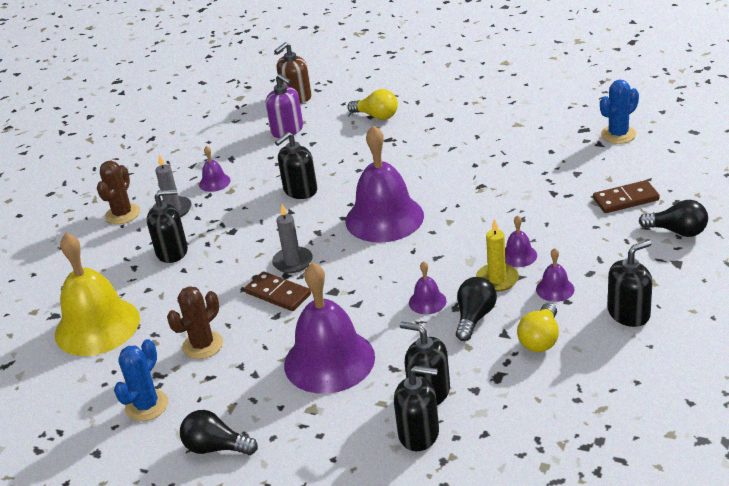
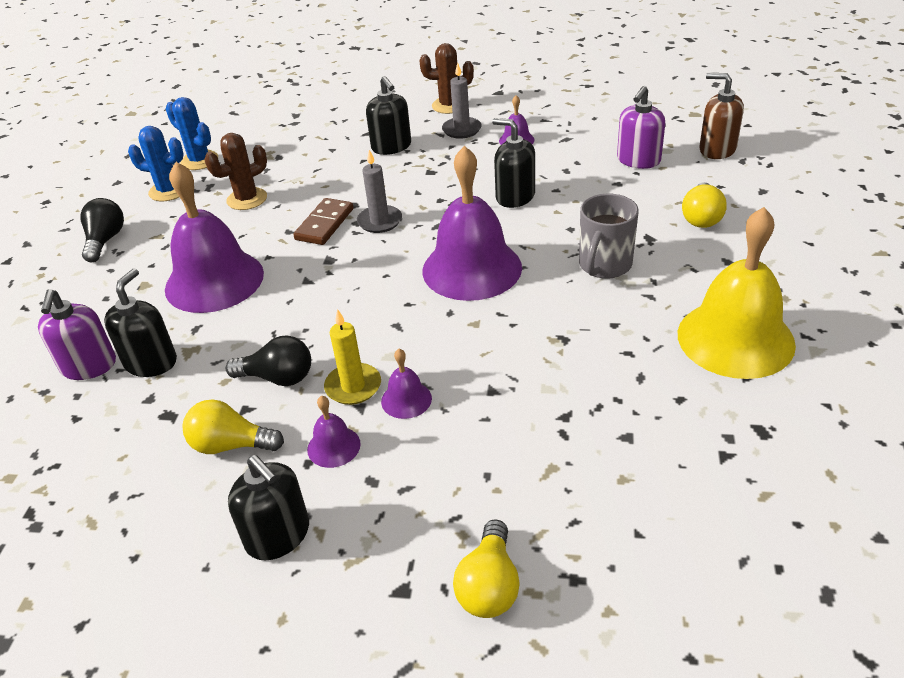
camera: 75 degrees right, 5 degrees up
(97, 326) = (279, 138): yellow bell -> yellow bell (735, 338)
(202, 345) = (247, 199): brown cactus -> brown cactus turned 60 degrees counterclockwise
(410, 161) = (604, 265): none -> grey mug
(419, 434) = (89, 366): black soap dispenser -> purple soap dispenser
(427, 301) = (309, 333): purple bell -> none
(618, 134) = (764, 478): blue cactus -> blue cactus (199, 160)
(625, 199) = (567, 506): brown domino -> none
(677, 231) = (489, 585): black light bulb -> yellow light bulb

